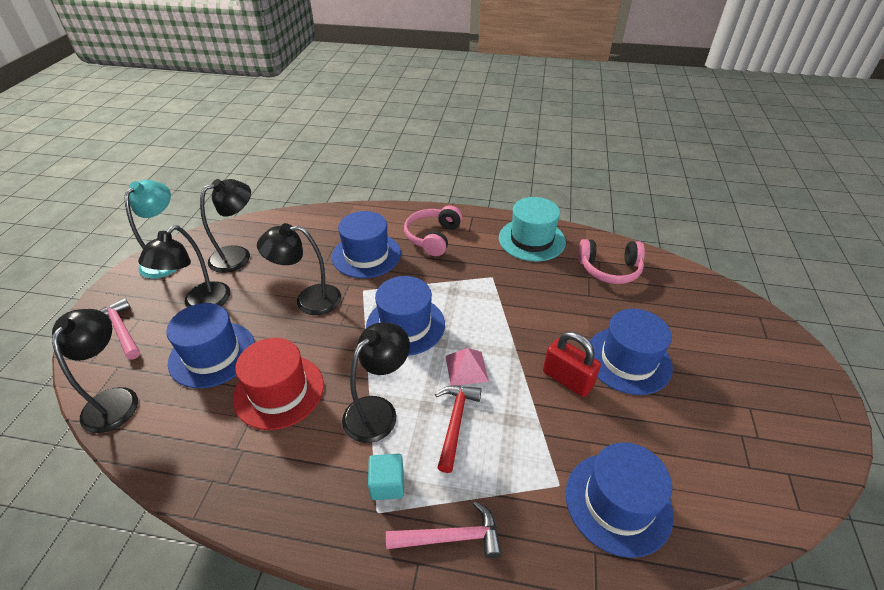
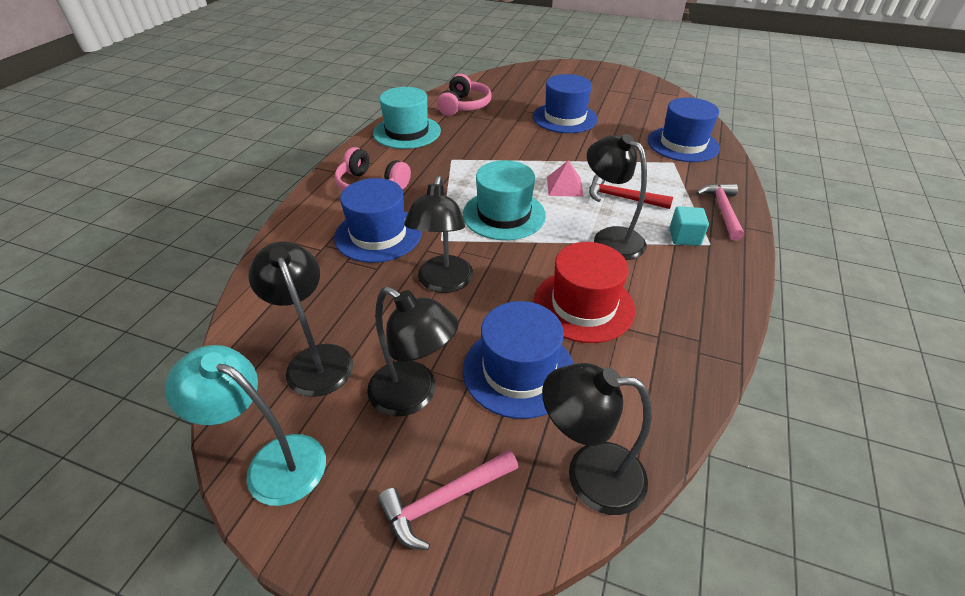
camera: 80 degrees left, 0 degrees up
(405, 325) = (504, 214): blue hat -> turquoise hat
(567, 379) = (581, 144): red padlock -> none

